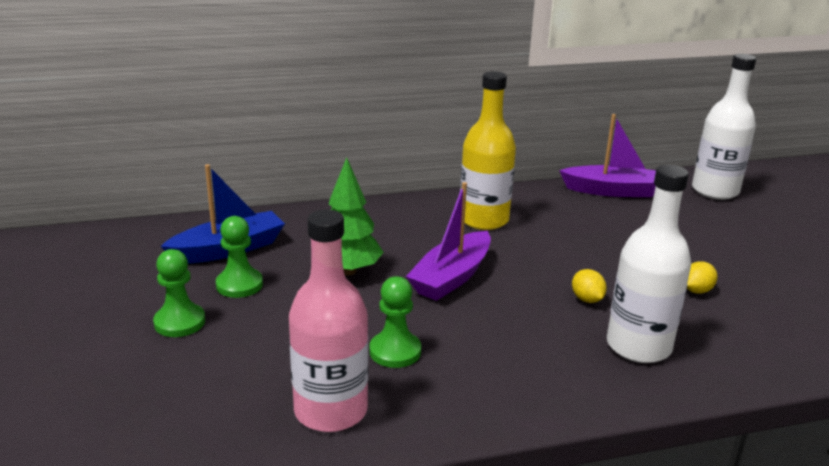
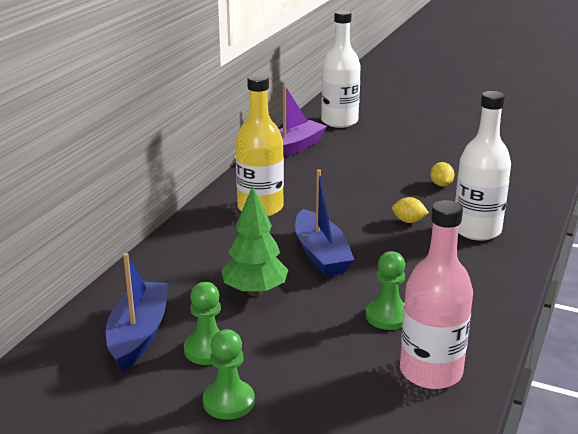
camera: 50 degrees left, 0 degrees up
(452, 277) = (321, 254): purple boat -> blue boat

